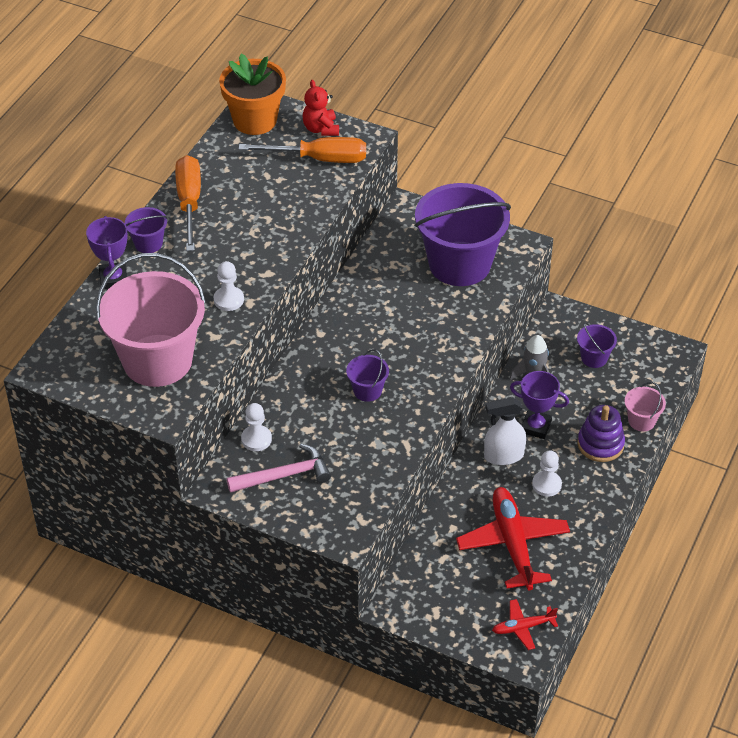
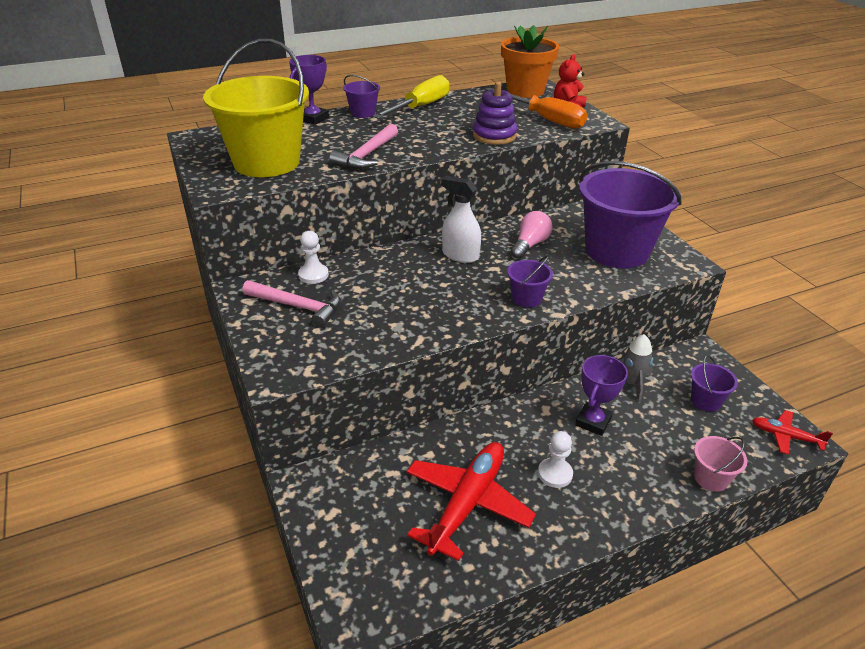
camera: 40 degrees right, 10 degrees down
(157, 360) = (266, 162): pink bucket -> yellow bucket
(189, 203) = (420, 107): orange screwdriver -> yellow screwdriver
(228, 300) = (367, 155): white pawn -> pink hammer
(367, 390) = (437, 289): purple bucket -> purple bucket (526, 298)
(388, 298) = (530, 245): none -> pink light bulb
(503, 456) = (538, 426): white spray bottle -> white spray bottle (460, 255)
(523, 627) = (390, 589): red plane -> red plane (786, 436)
(535, 427) = (593, 422): purple trophy -> purple trophy turned 60 degrees clockwise
(600, 444) = (645, 472): purple stacking toy -> purple stacking toy (494, 136)

